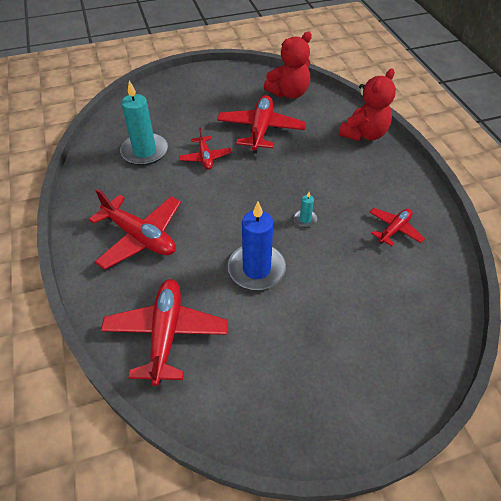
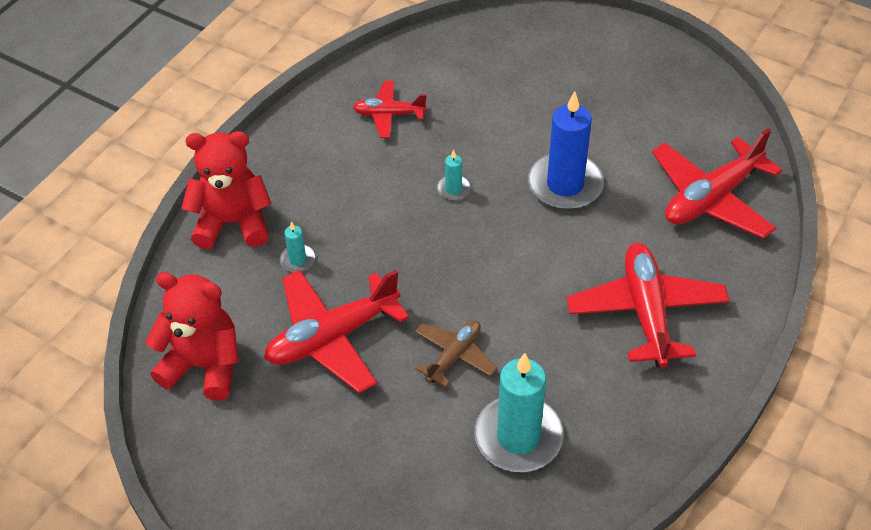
camera: 130 degrees left, 0 degrees up
(205, 157) = (454, 356): red plane -> brown plane
(317, 142) = (297, 260): none -> turquoise candle

